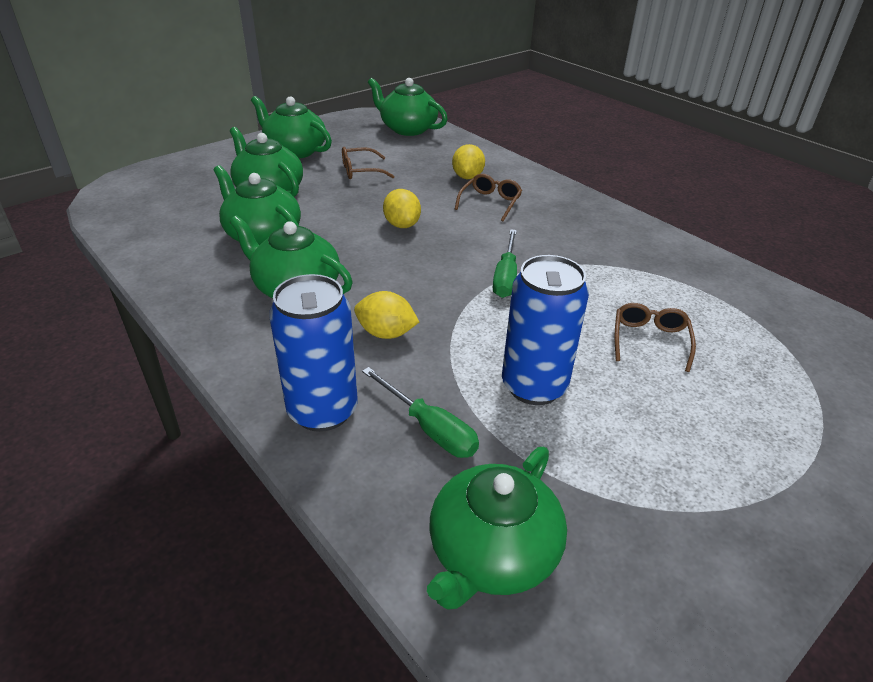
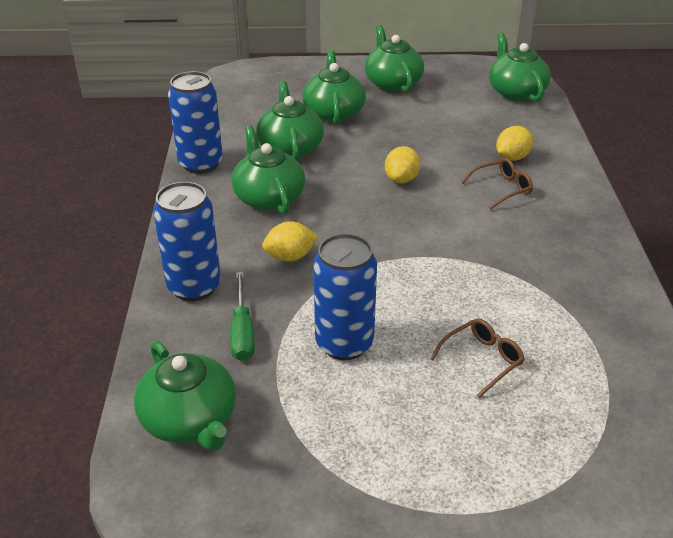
camera: 40 degrees right, 0 degrees up
(179, 285) = (200, 164): none -> blue can
(361, 171) = (425, 119): brown glasses -> none
(386, 333) = (290, 257): yellow lemon -> yellow lemon turned 75 degrees counterclockwise
(492, 553) = (190, 420): green teapot -> green teapot turned 105 degrees counterclockwise
(505, 277) = (430, 256): green screwdriver -> none

